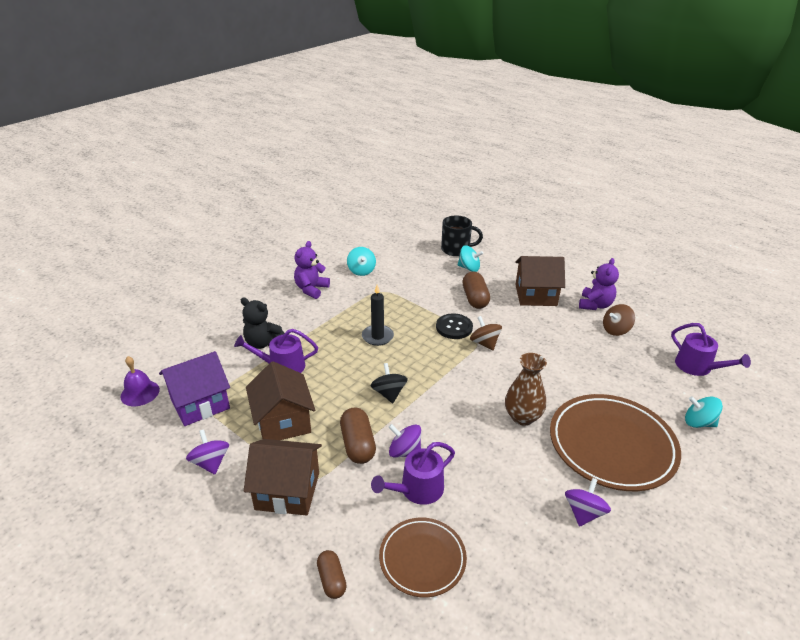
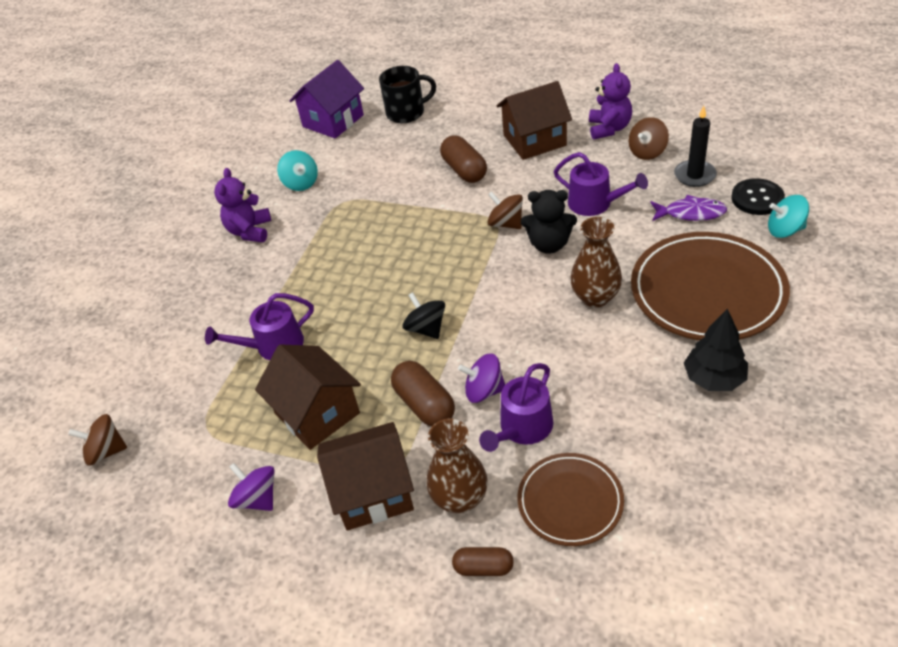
camera: 15 degrees left, 10 degrees up
(140, 393) = (106, 451): purple bell -> brown spinning top
(200, 403) = (196, 433): purple house -> purple house (333, 121)
(263, 343) = (229, 325): black teddy bear -> black teddy bear (549, 244)
(332, 580) = (483, 568): brown capsule -> brown capsule turned 45 degrees counterclockwise
(344, 521) = (460, 498): none -> brown vase
(377, 336) = (372, 263): black candle -> black candle (694, 175)
(454, 327) = (459, 217): black button -> black button (757, 198)
(469, 268) = (436, 132): turquoise spinning top -> none
(584, 512) = (714, 379): purple spinning top -> black tree
(628, 384) = (691, 213): none -> purple fish
(697, 367) = (755, 165): purple watering can -> purple watering can (595, 203)

